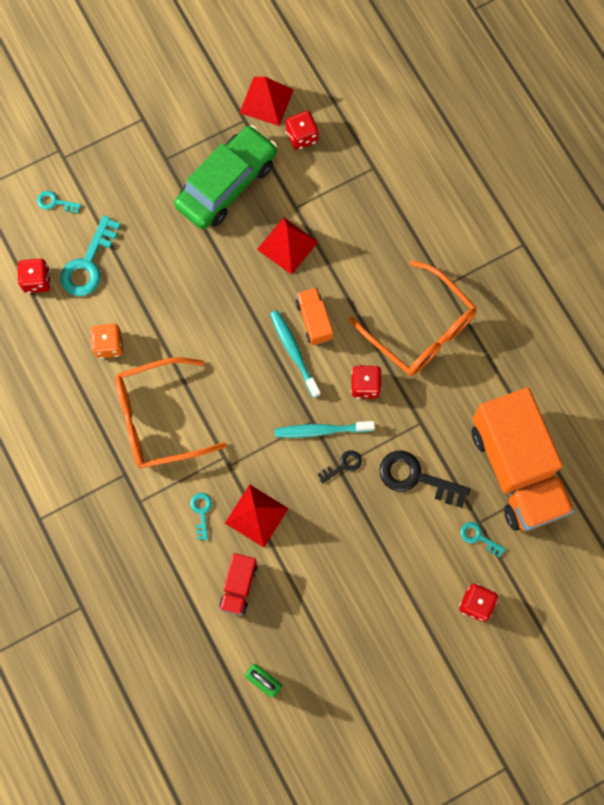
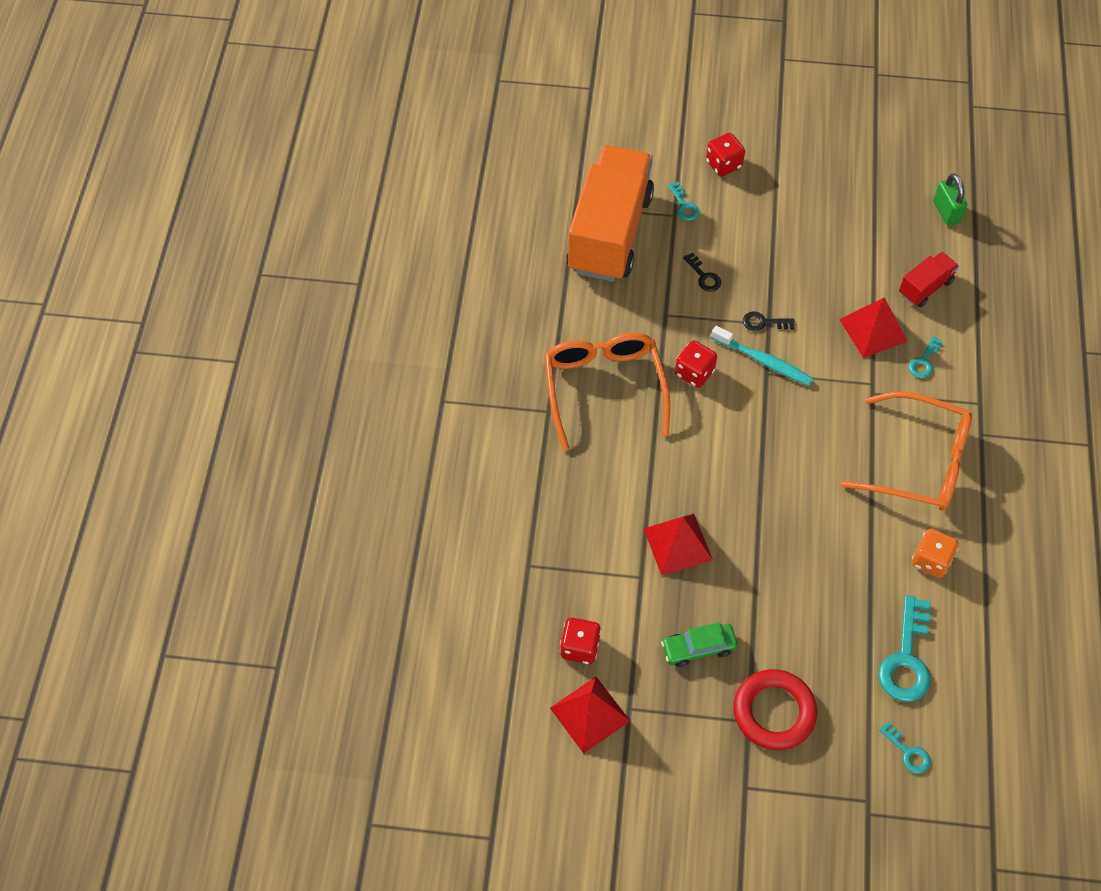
camera: 145 degrees left, 15 degrees down
(37, 281) = (975, 675): red dice -> none
(88, 263) = (906, 658): turquoise key -> turquoise key turned 135 degrees clockwise
(153, 174) = (774, 712): none -> red ring
(227, 184) = (698, 648): green car -> green car, size x0.49
(294, 352) = (743, 441): turquoise toothbrush -> none
(314, 320) = (702, 457): orange truck -> none
(416, 478) = (704, 276): black key -> black key, size x0.51

